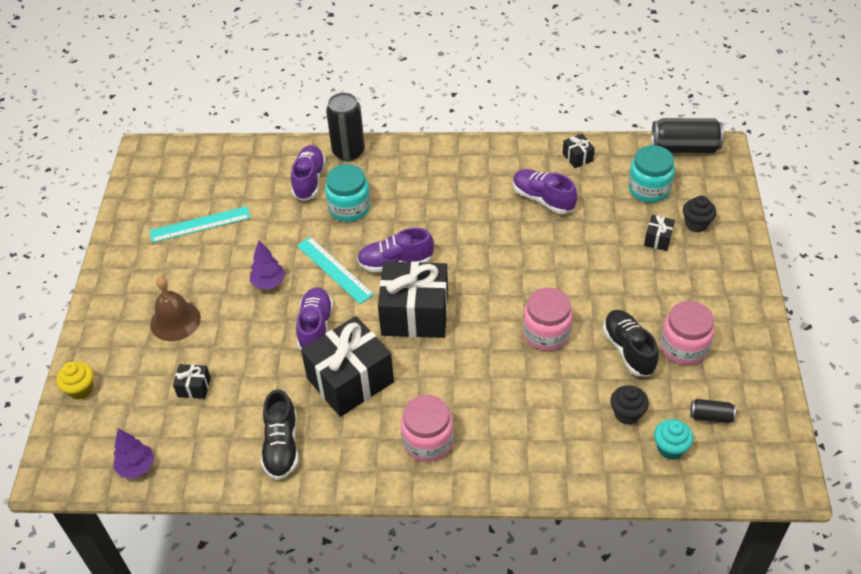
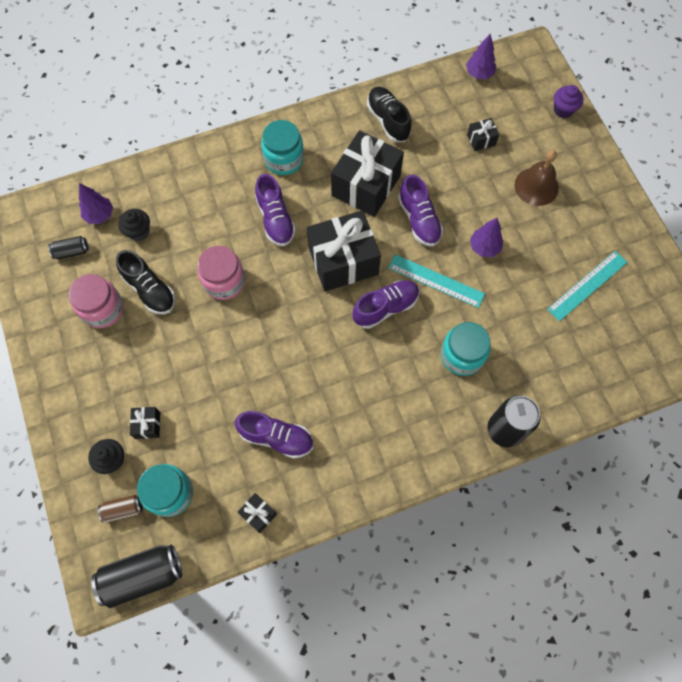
camera: 155 degrees right, 20 degrees up
(81, 389) = (563, 110): yellow cupcake -> purple cupcake
(309, 180) = (521, 375): purple shoe -> purple shoe (275, 219)
(428, 441) = (284, 159): pink jar -> turquoise jar
(670, 448) = (99, 215): turquoise cupcake -> purple tree
(692, 189) = (123, 509): none -> brown can

